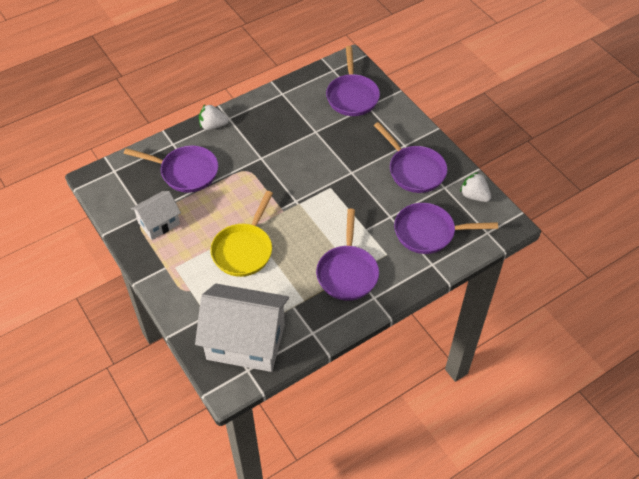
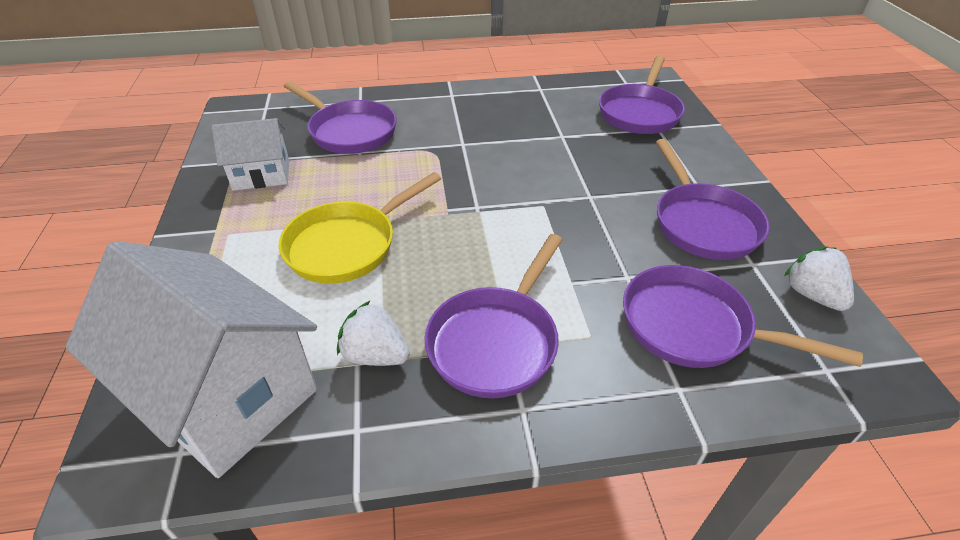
camera: 25 degrees right, 10 degrees down
(213, 126) = (425, 97): white strawberry -> white strawberry (375, 355)

